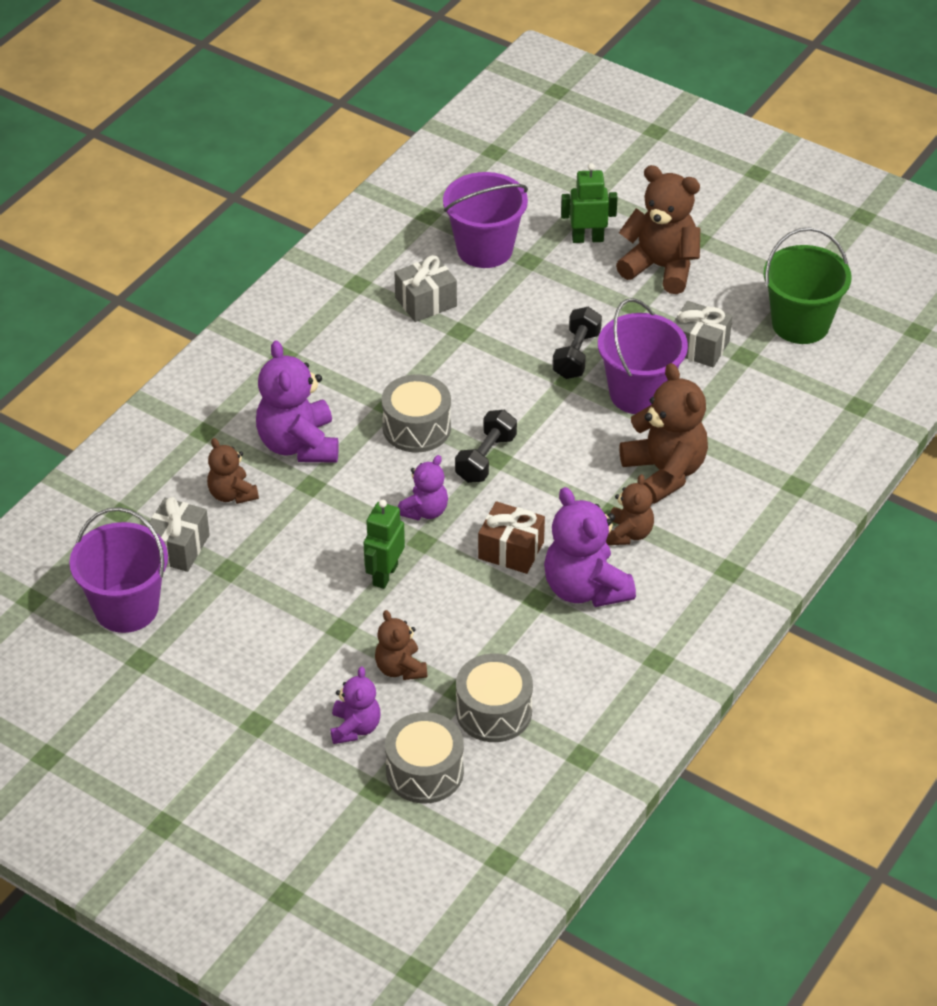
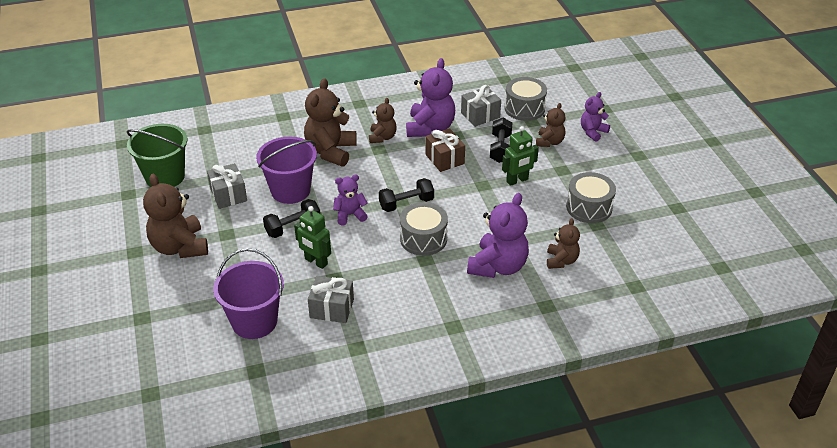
camera: 140 degrees left, 5 degrees down
(126, 608) = (668, 235): purple bucket -> none
(177, 547) = (616, 250): grey gift -> grey gift (480, 115)
(424, 771) = (576, 104): grey drum -> grey drum (589, 207)
(425, 511) = (466, 197): purple teddy bear -> purple teddy bear (350, 215)
(456, 613) = (500, 148): none -> black dumbbell
(587, 238) = (189, 290): green robot -> green robot (316, 262)
(628, 533) = (382, 137): brown teddy bear -> brown teddy bear turned 135 degrees clockwise

